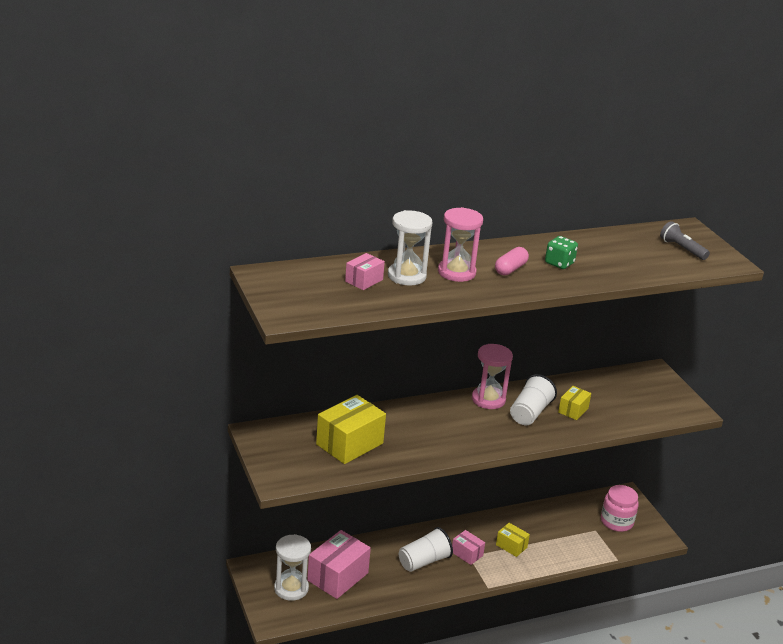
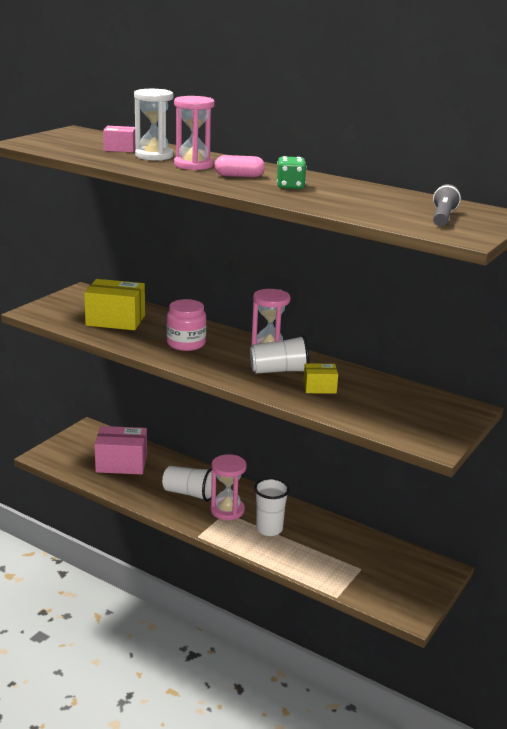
camera: 55 degrees right, 5 degrees down
(291, 588) = (85, 450): white hourglass -> none
(467, 554) = (227, 510): pink box -> pink hourglass
(511, 546) = (269, 529): yellow box -> white cup
(616, 521) = (394, 577): pink jar -> pink jar (186, 343)

